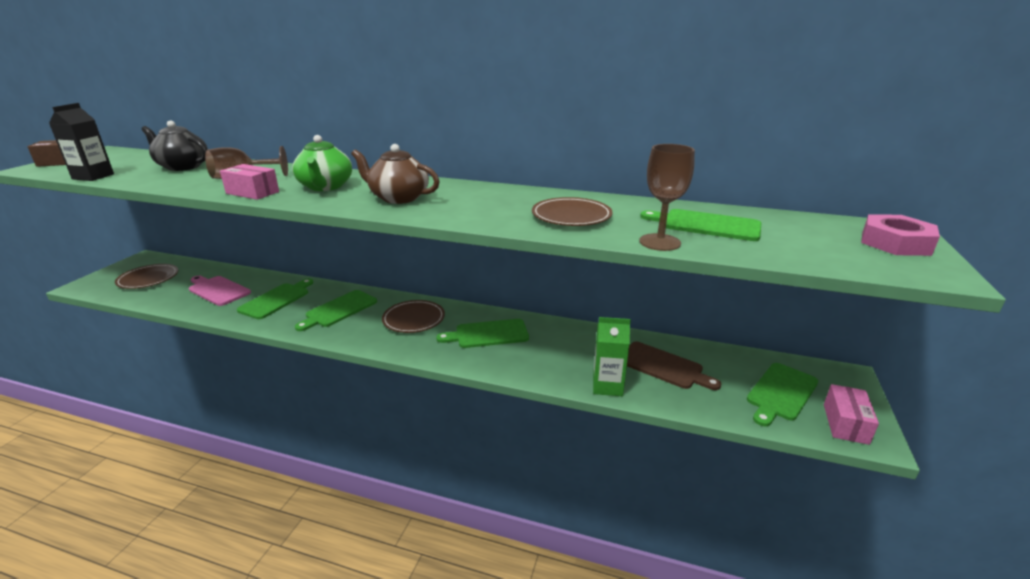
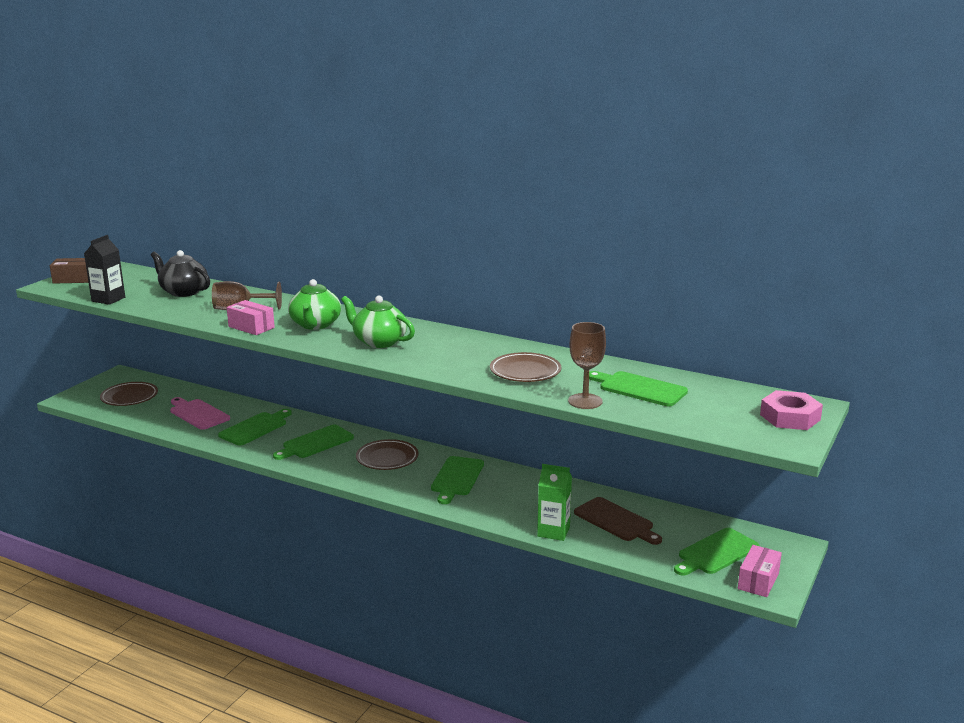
camera: 10 degrees right, 5 degrees down
(398, 198) = (379, 341): brown teapot -> green teapot
(488, 334) = (457, 478): green cutting board -> green cutting board turned 75 degrees counterclockwise

